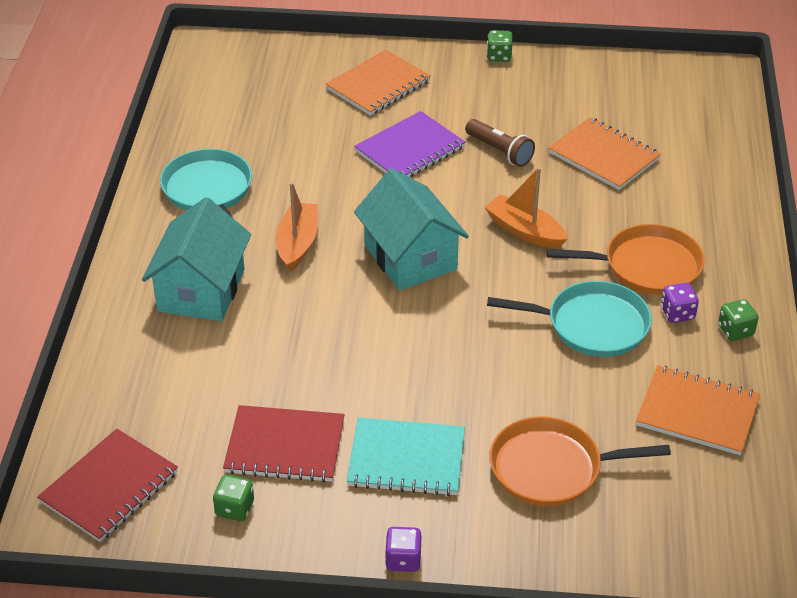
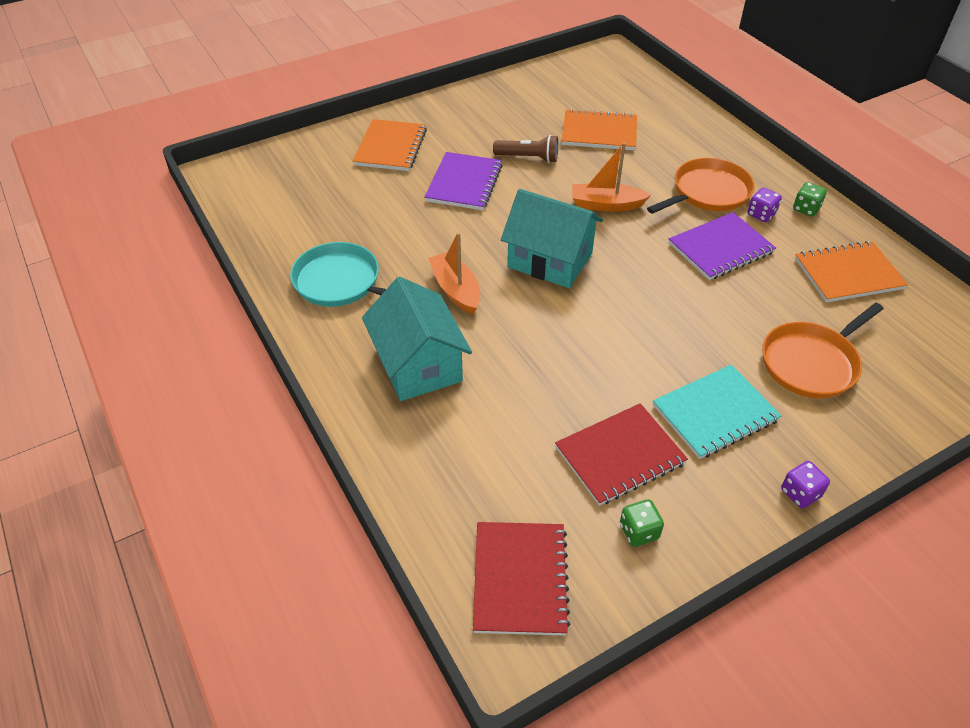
camera: 35 degrees left, 5 degrees up
(499, 56) = (456, 94): green dice -> none
(591, 325) = (720, 248): turquoise pan -> purple notebook

